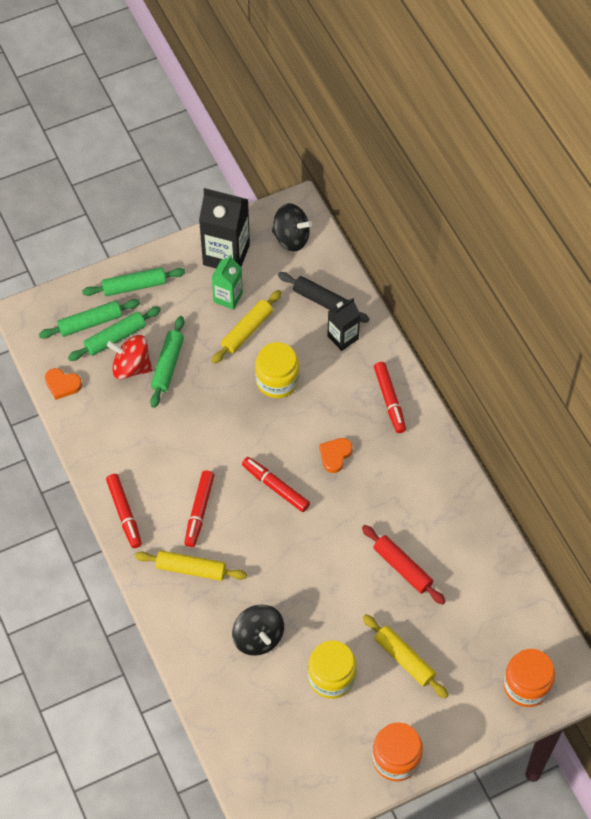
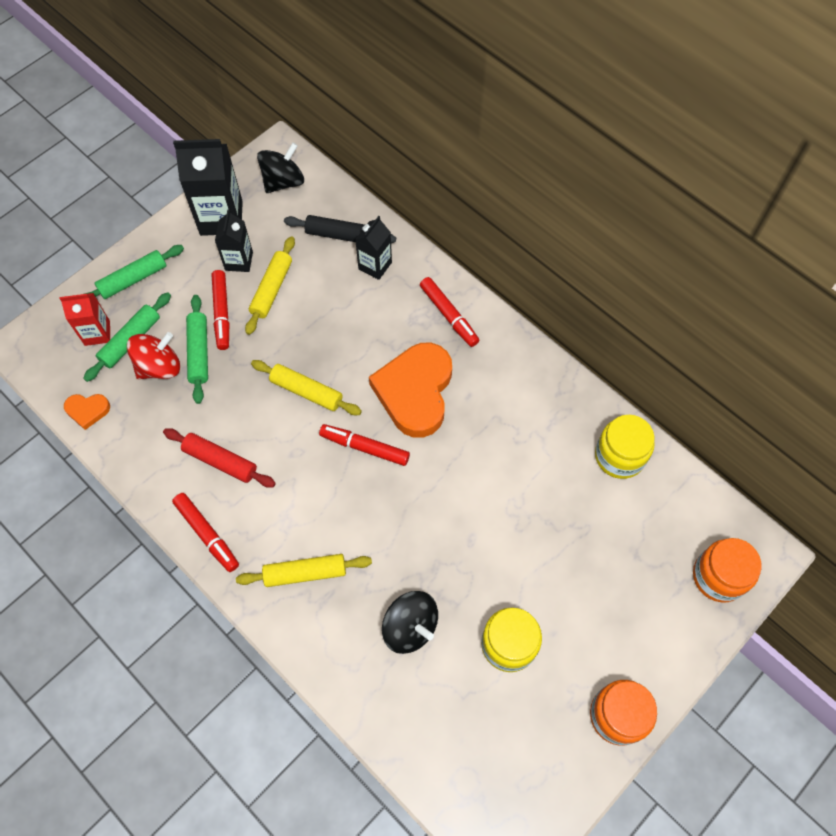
camera: 20 degrees left, 5 degrees up
(90, 323) = (97, 333): green rolling pin -> red carton
(131, 367) = (159, 367): red spinning top -> red spinning top turned 150 degrees clockwise
(199, 511) = (291, 503): red marker -> red marker (222, 313)
(228, 297) = (239, 261): green carton -> black carton
(277, 381) = (323, 332): yellow jar -> yellow jar (619, 456)
(291, 238) = (283, 182): black spinning top -> black spinning top turned 45 degrees counterclockwise
(335, 455) = (415, 392): orange heart -> orange heart, size x2.25
(402, 568) = (534, 491): red rolling pin -> red rolling pin (220, 461)
(404, 659) = (579, 593): yellow rolling pin -> yellow rolling pin (306, 391)

